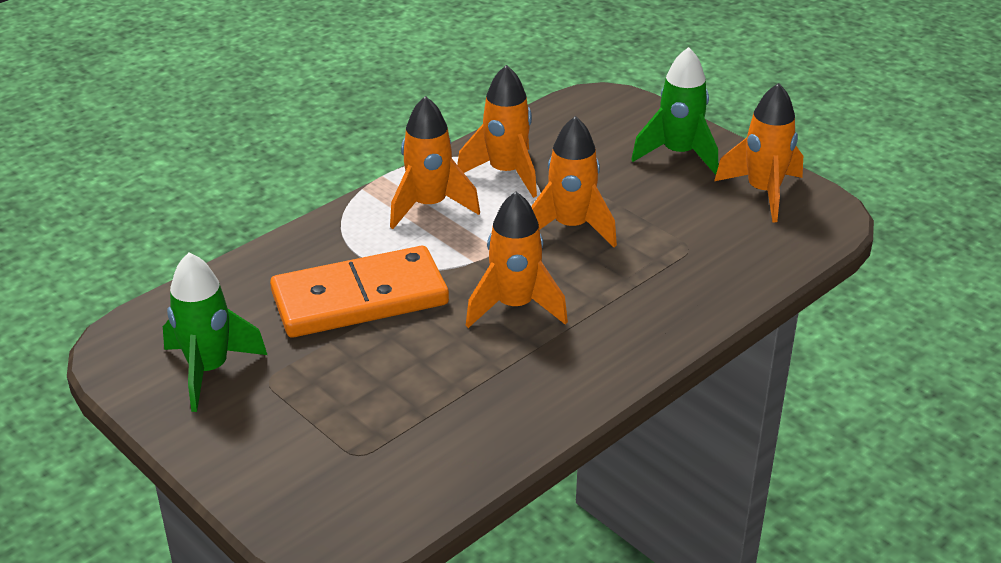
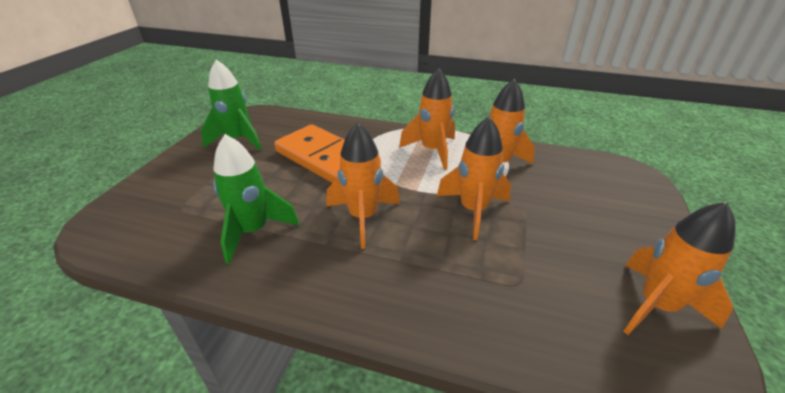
camera: 60 degrees right, 0 degrees up
(678, 154) = (628, 231): green rocket -> green rocket (254, 231)

